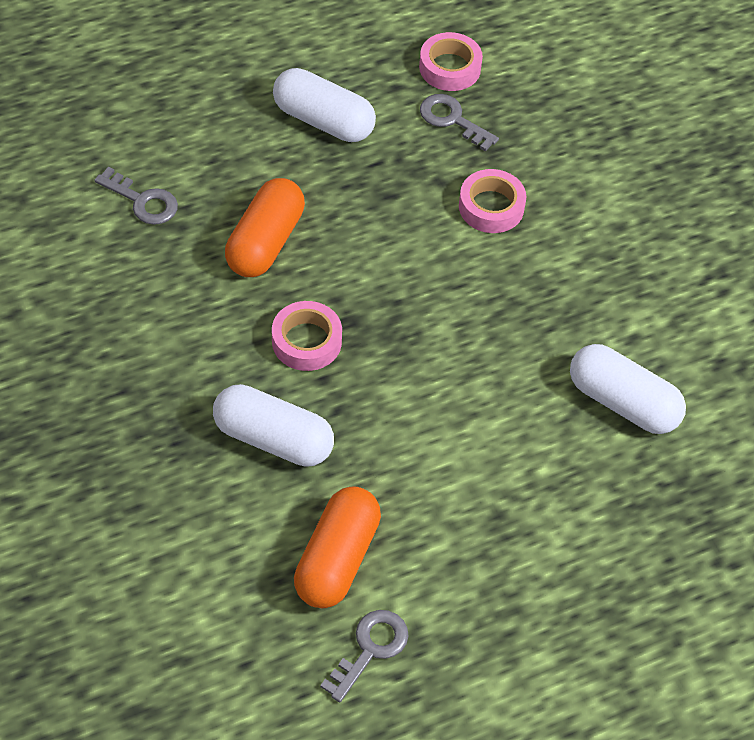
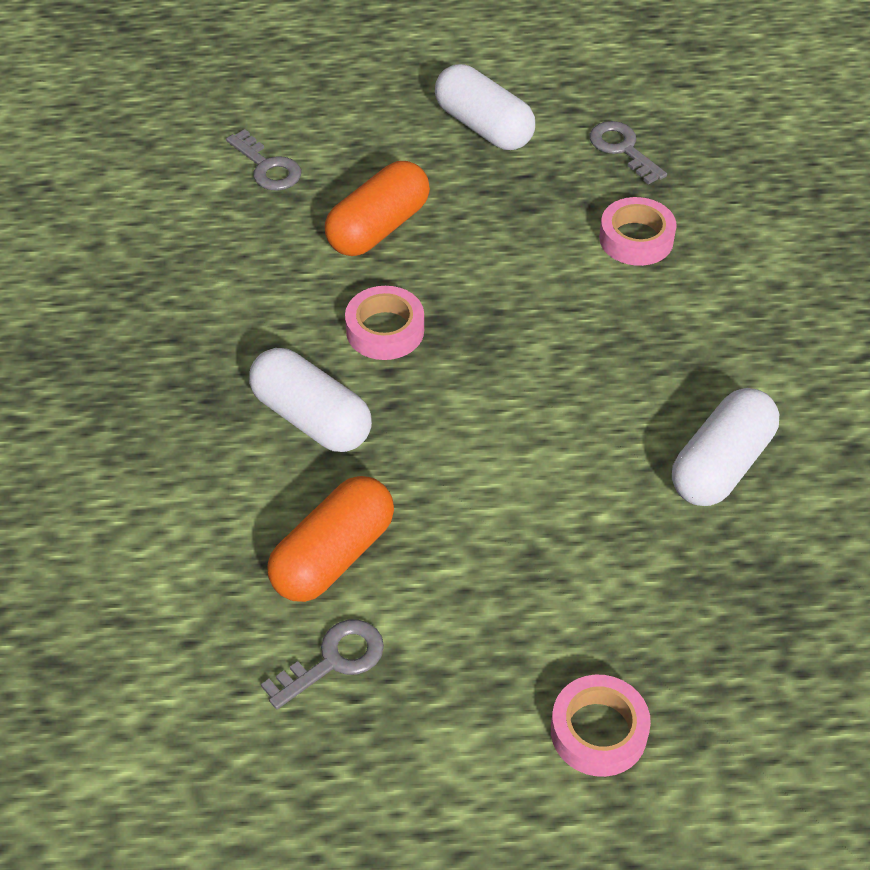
camera: 20 degrees right, 5 degrees down
(450, 68) = (637, 101): pink tape -> pink tape (598, 731)
(622, 402) = (721, 464): white capsule -> white capsule turned 75 degrees clockwise

